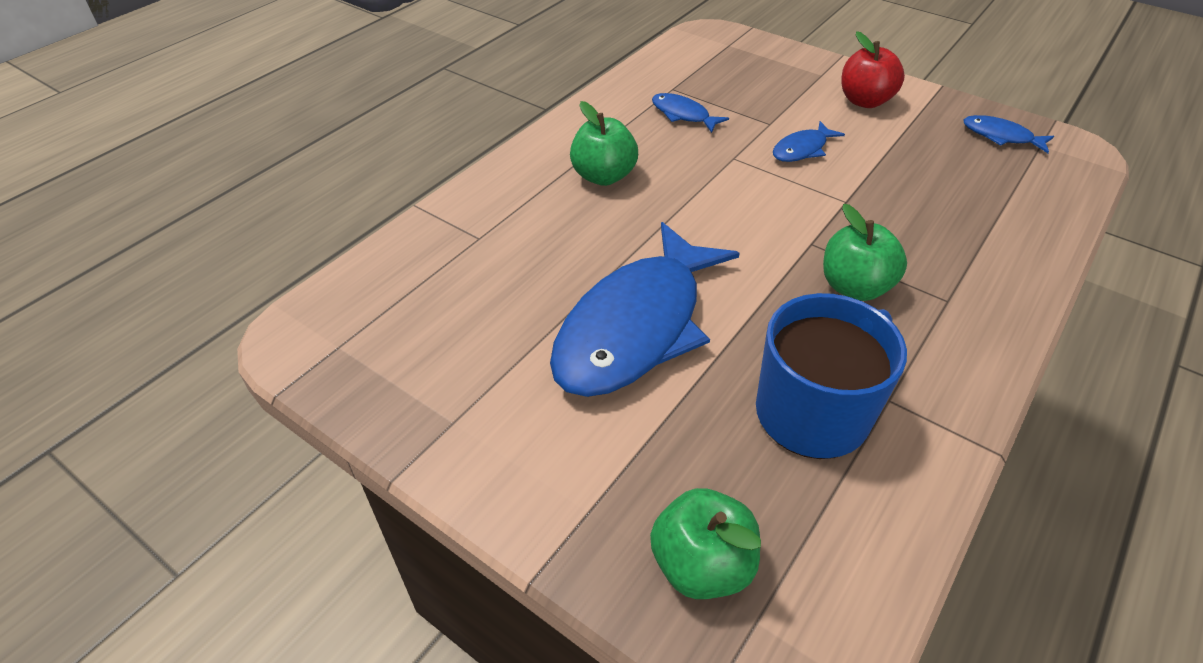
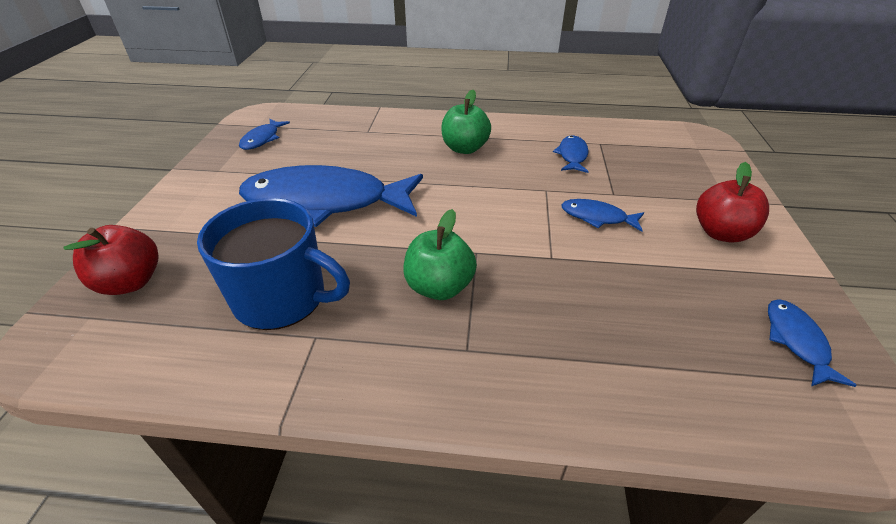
camera: 60 degrees right, 5 degrees down
(396, 350) = (262, 139): none -> blue fish
(701, 565) = (130, 282): green apple -> red apple

